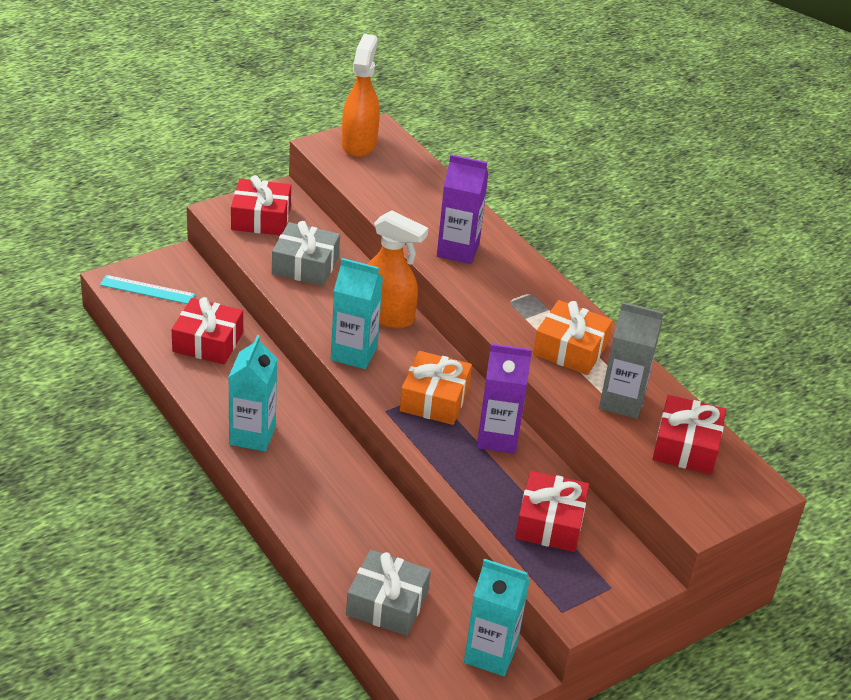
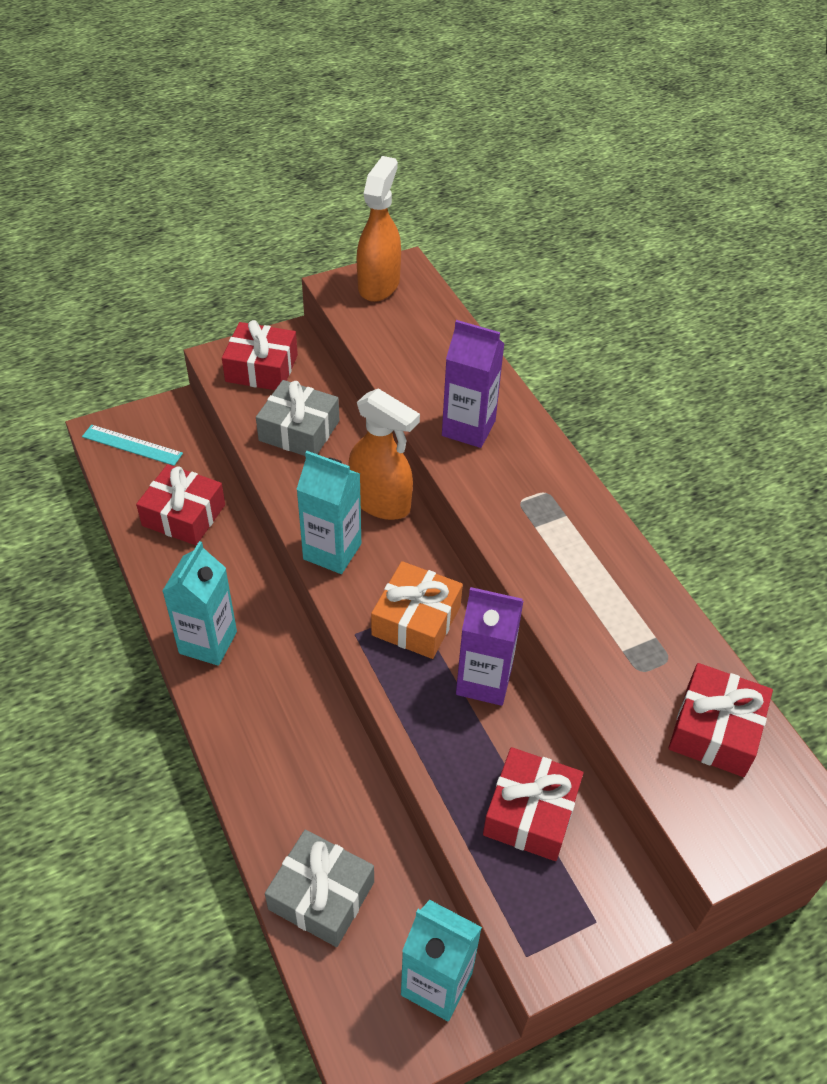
camera: 10 degrees right, 10 degrees up
(570, 349) = (584, 574): orange gift -> none
(621, 401) = (639, 655): grey carton -> none

